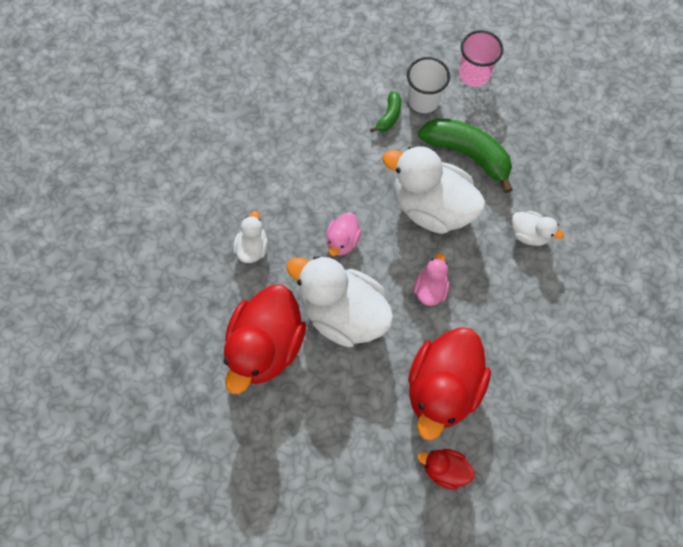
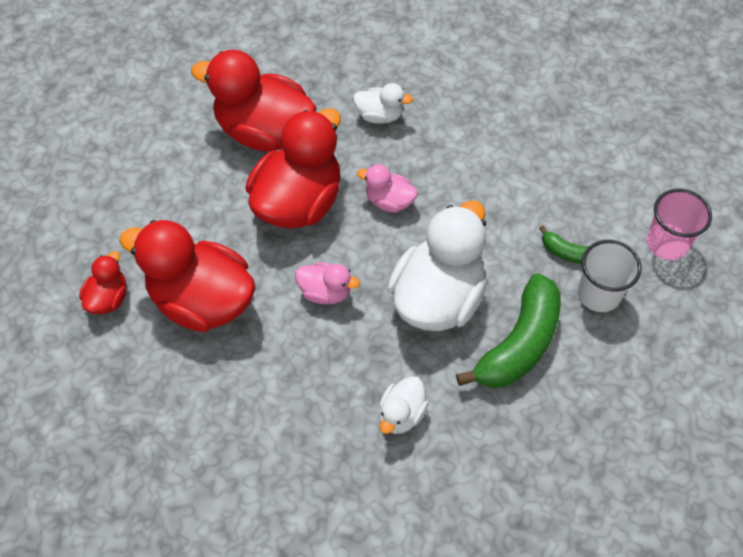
camera: 90 degrees right, 10 degrees down
(343, 313) = (298, 202): white duck -> red duck
(474, 74) = (651, 360): pink cup -> pink cup (667, 243)

